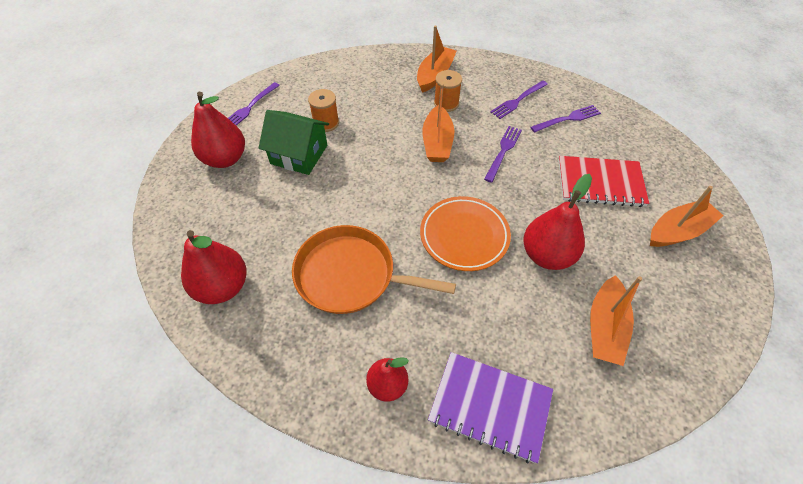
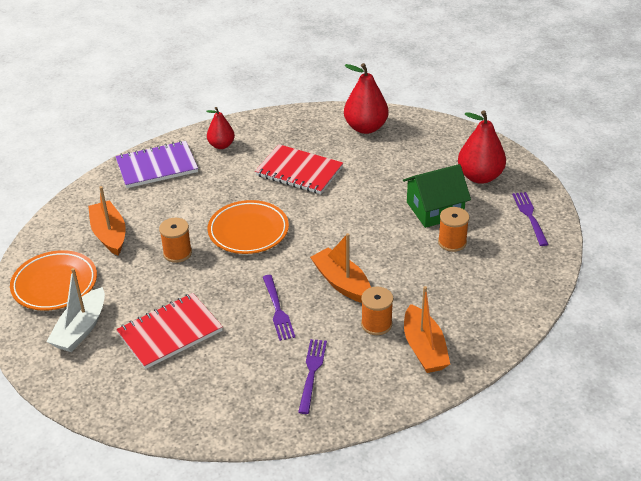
camera: 140 degrees right, 15 degrees down
(351, 275) = (299, 171): orange pan -> red notebook
(547, 255) = (177, 253): red pear -> orange spool
(567, 119) = (244, 382): purple fork -> none
(677, 231) = (81, 329): orange boat -> white boat
(689, 297) = (55, 284): none -> orange plate

